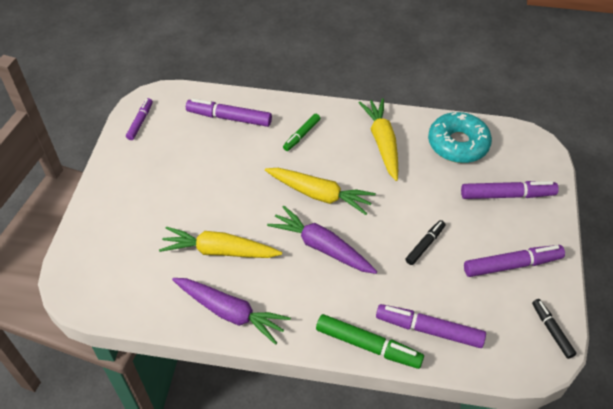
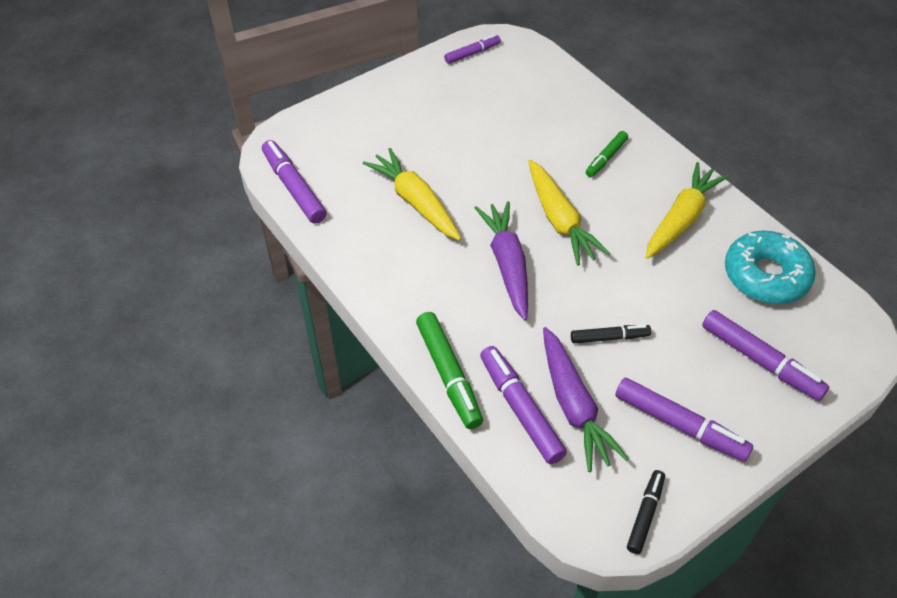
camera: 45 degrees right, 0 degrees up
(229, 118) = (555, 99): purple marker -> purple marker (294, 187)
(230, 312) = (367, 256): purple carrot -> purple carrot (573, 406)
(301, 135) = (606, 158): green marker -> green marker turned 45 degrees counterclockwise

